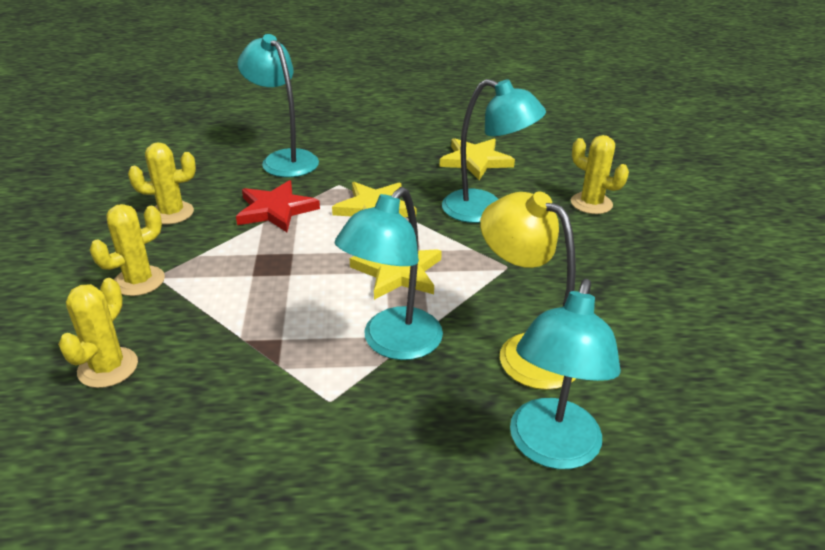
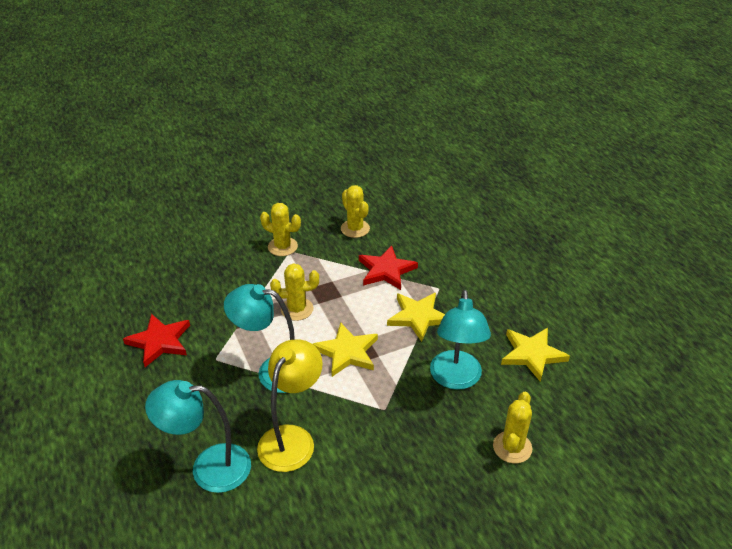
camera: 70 degrees right, 5 degrees up
(108, 367) = (210, 268): yellow cactus -> yellow cactus (297, 309)
(238, 467) = (160, 341): none -> red star
(284, 159) = (455, 249): turquoise lamp -> none

